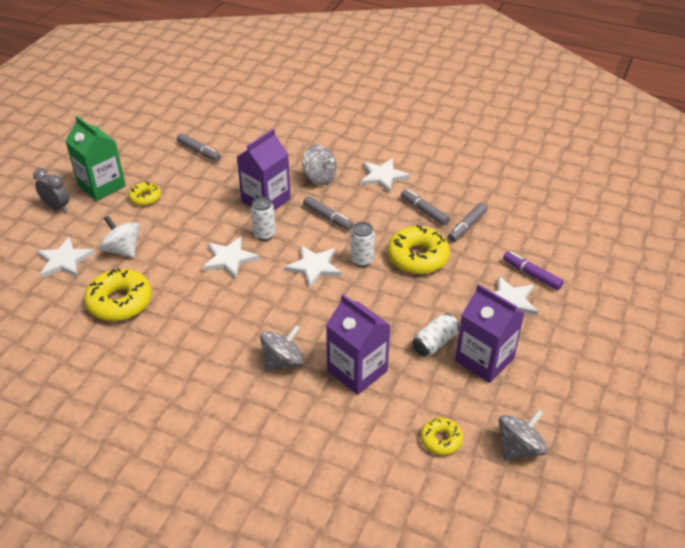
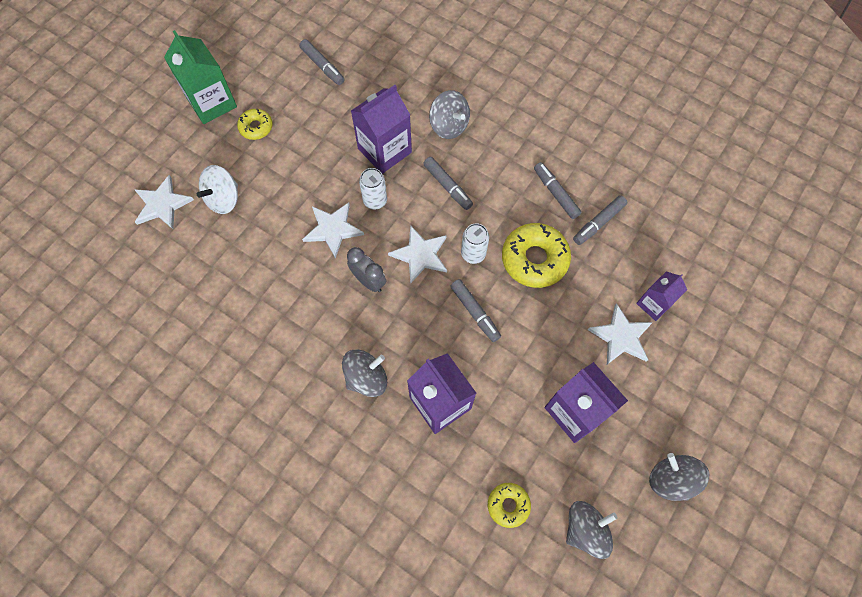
camera: 10 degrees right, 25 degrees up
(57, 207) = (162, 127): grey clock -> grey clock (369, 281)
(120, 302) = (213, 271): yellow donut -> none
(123, 250) = (223, 199): white spinning top -> white spinning top turned 105 degrees counterclockwise
(373, 301) = (475, 312): none -> grey marker
(382, 176) = (519, 134): white star -> none
(434, 343) = (528, 380): white can -> none
(531, 274) = (654, 304): purple marker -> purple carton
(585, 397) = (671, 479): none -> grey spinning top

